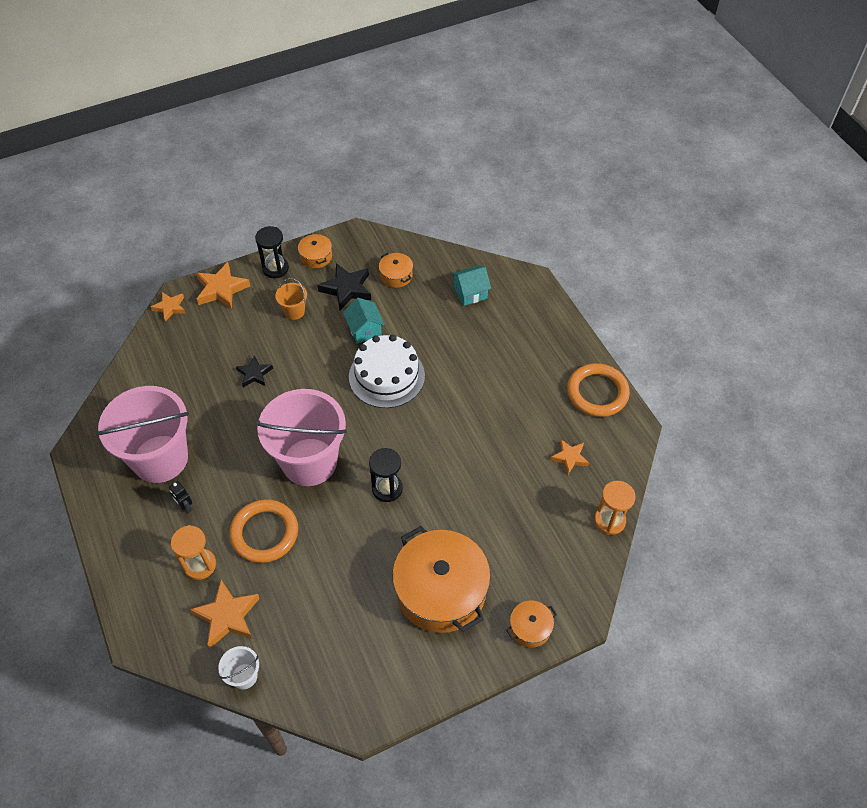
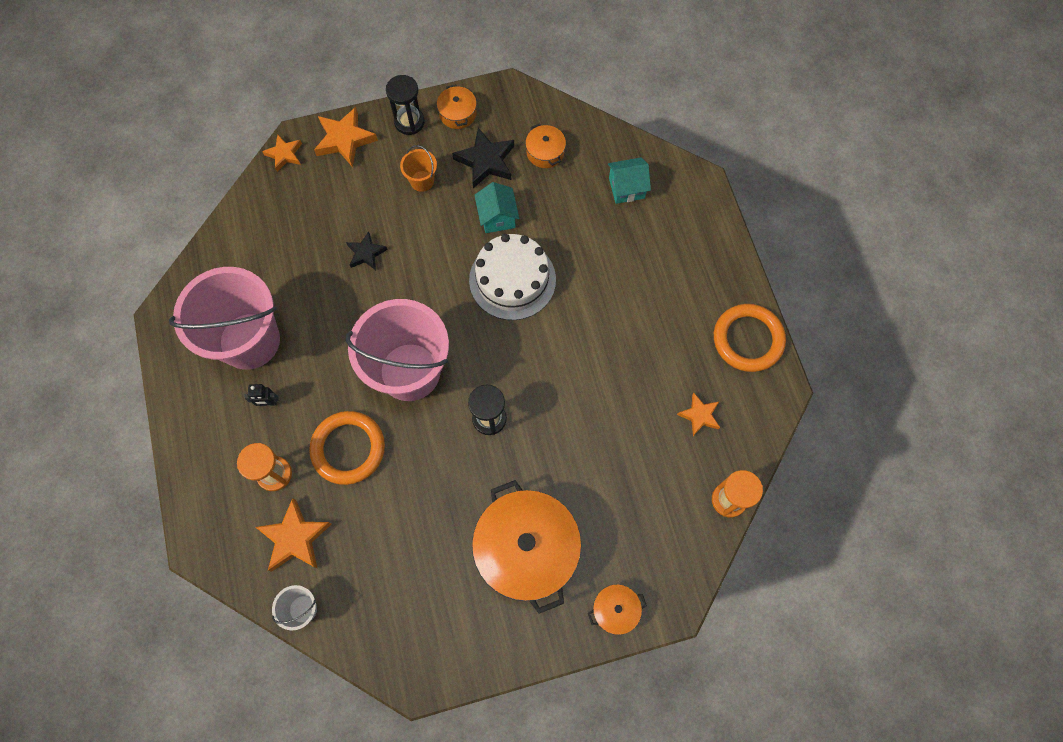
camera: 10 degrees right, 15 degrees up
(185, 507) = (268, 403): black robot -> black robot turned 60 degrees counterclockwise

